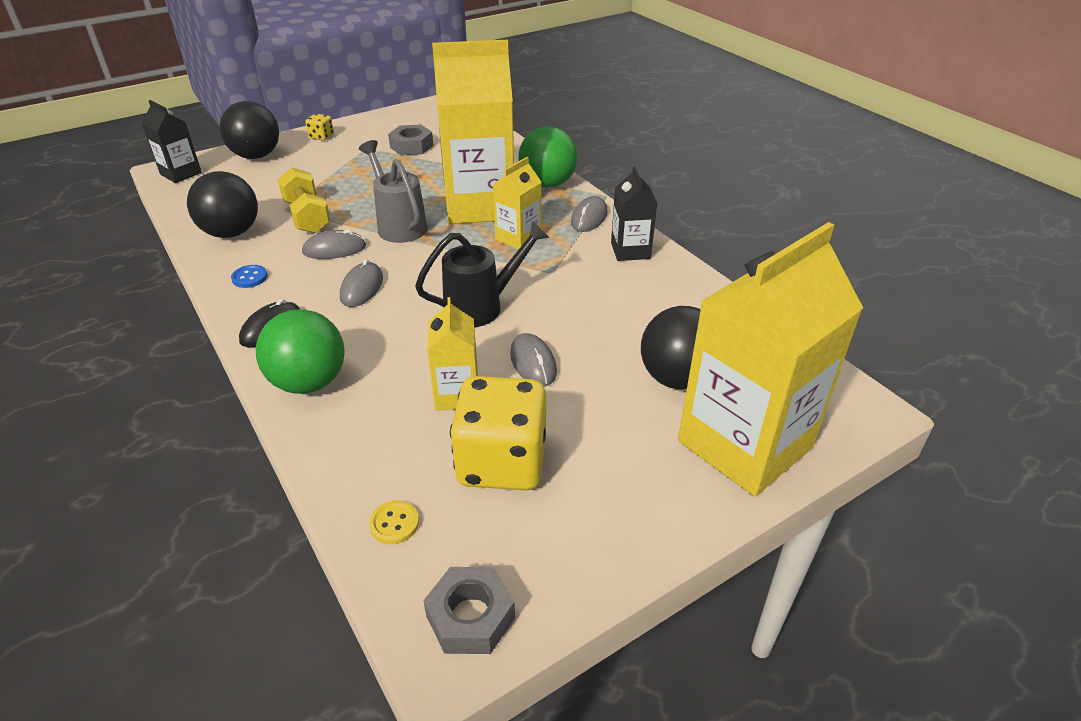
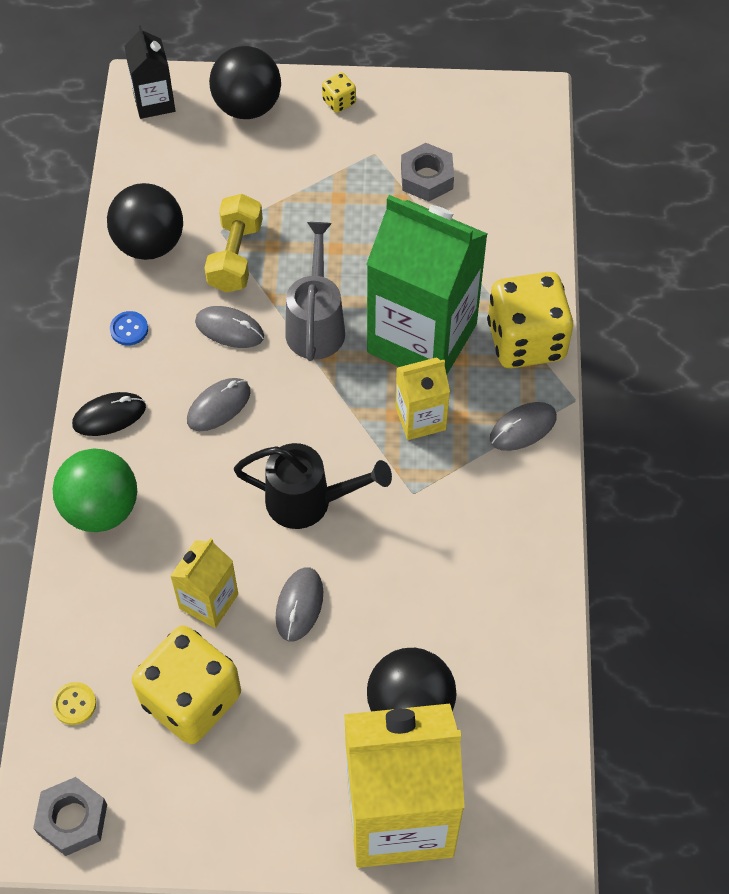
camera: 35 degrees right, 20 degrees up
(480, 205) = (422, 338): yellow carton -> green carton
(547, 184) = (526, 340): green ball -> yellow dice
(630, 250) = (520, 508): black carton -> none

